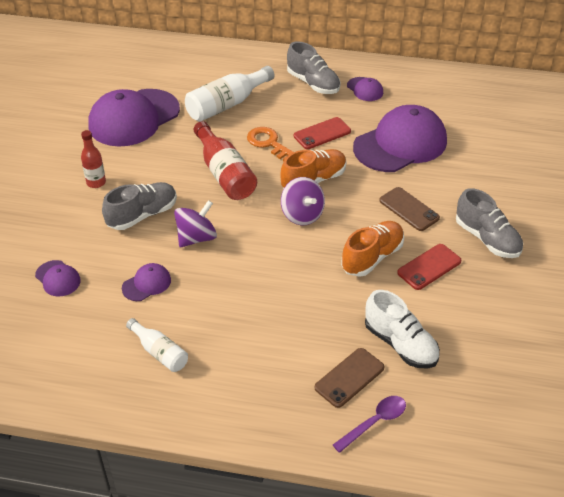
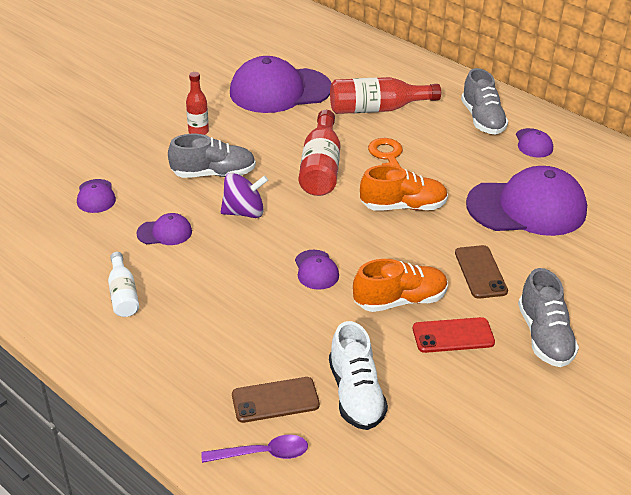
camera: 30 degrees right, 5 degrees down
(227, 104) = (377, 109): white bottle -> red bottle
(293, 261) = (316, 270): none -> purple cap
(302, 215) = (363, 232): purple spinning top -> none
(322, 133) = (450, 168): red phone -> none

